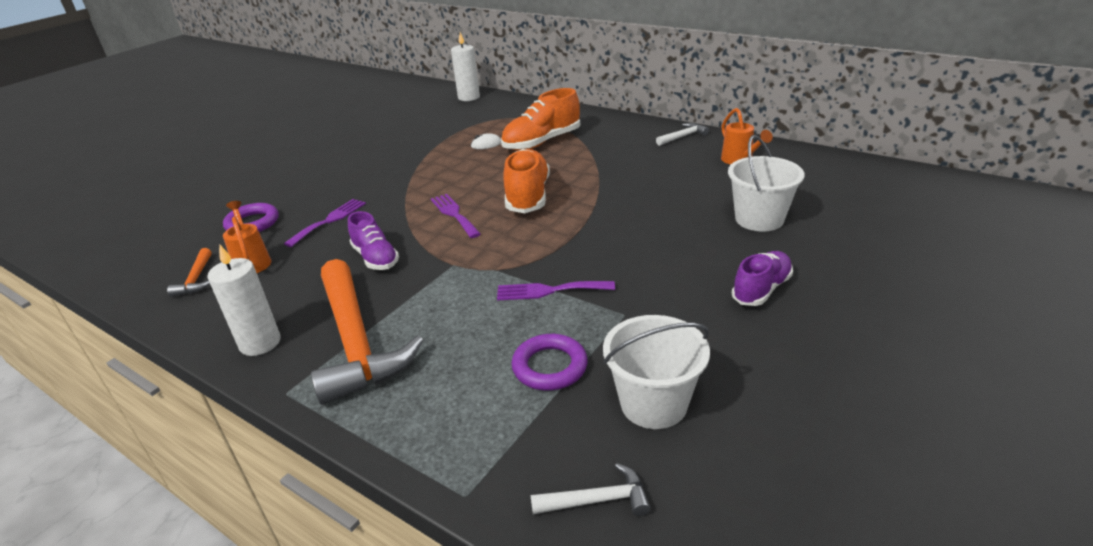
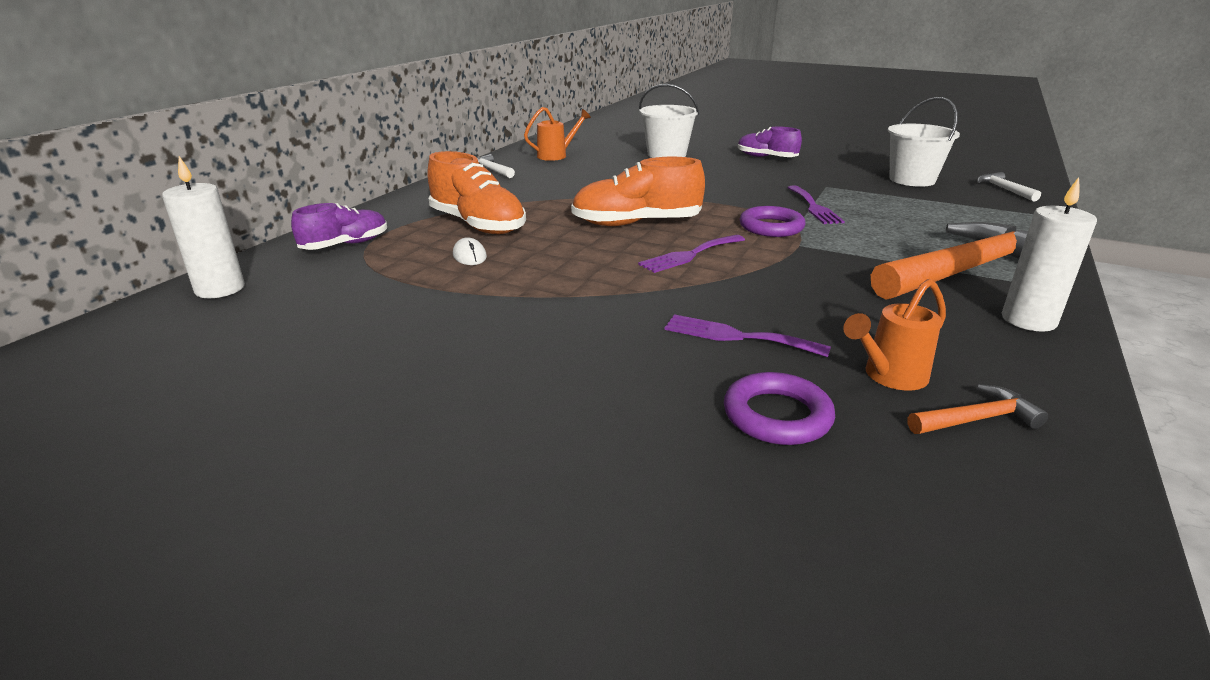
camera: 100 degrees left, 5 degrees down
(375, 258) = (814, 285): purple shoe -> purple shoe (345, 245)
(550, 367) = (909, 203): purple ring -> purple ring (771, 227)

